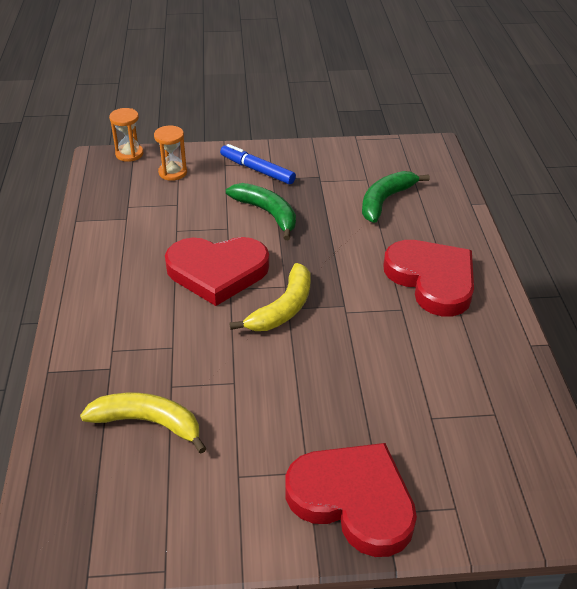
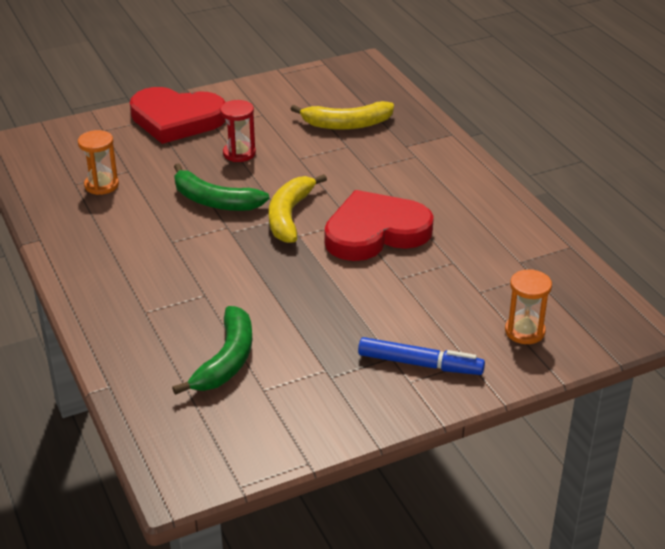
camera: 160 degrees right, 5 degrees down
(129, 154) = (607, 344): orange hourglass -> orange hourglass (101, 185)
(267, 213) = (365, 306): green banana -> green banana (214, 201)
(296, 409) = (239, 153): none -> red hourglass
(432, 280) = (146, 276): red heart -> none

